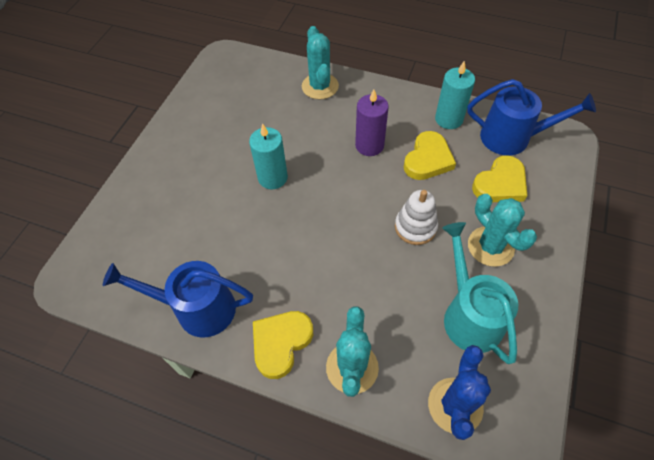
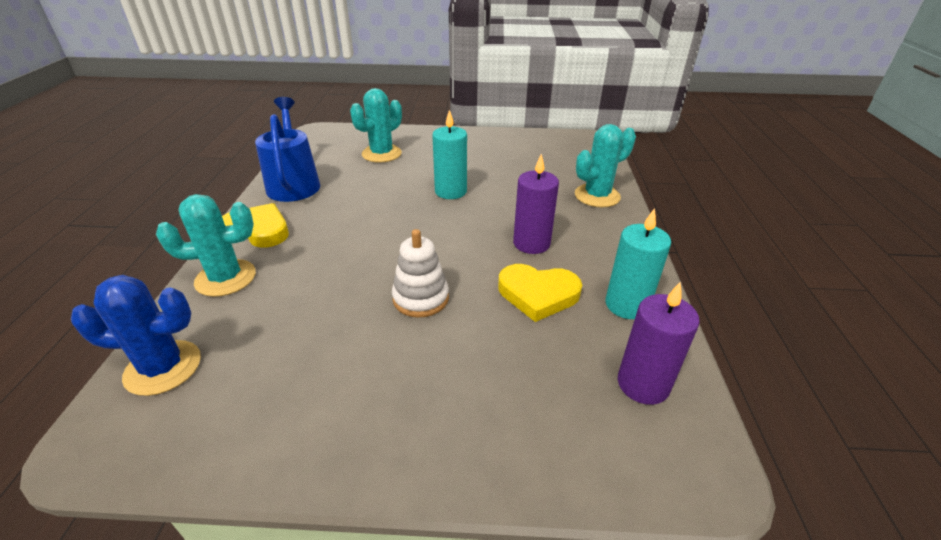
camera: 70 degrees right, 20 degrees down
(469, 315) = (292, 366): turquoise watering can -> none
(490, 246) = (410, 378): turquoise cactus -> turquoise cactus (381, 154)
(500, 184) = (534, 378): yellow heart -> none
(512, 137) = (643, 384): blue watering can -> purple candle

